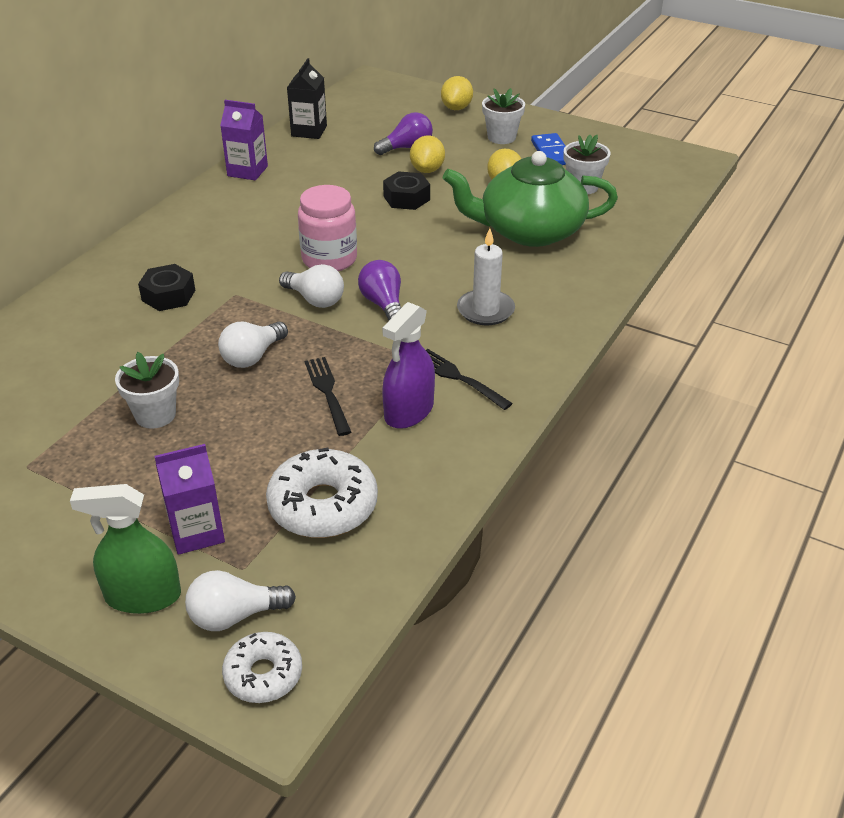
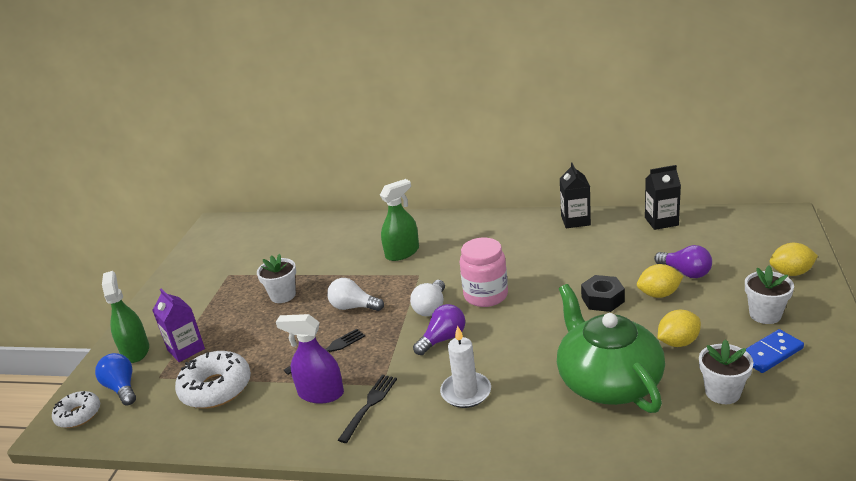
camera: 75 degrees right, 10 degrees down
(168, 295) = (402, 252): black nut -> green spray bottle
(235, 616) = (122, 388): white light bulb -> blue light bulb
(247, 171) = (575, 220): purple carton -> black carton

